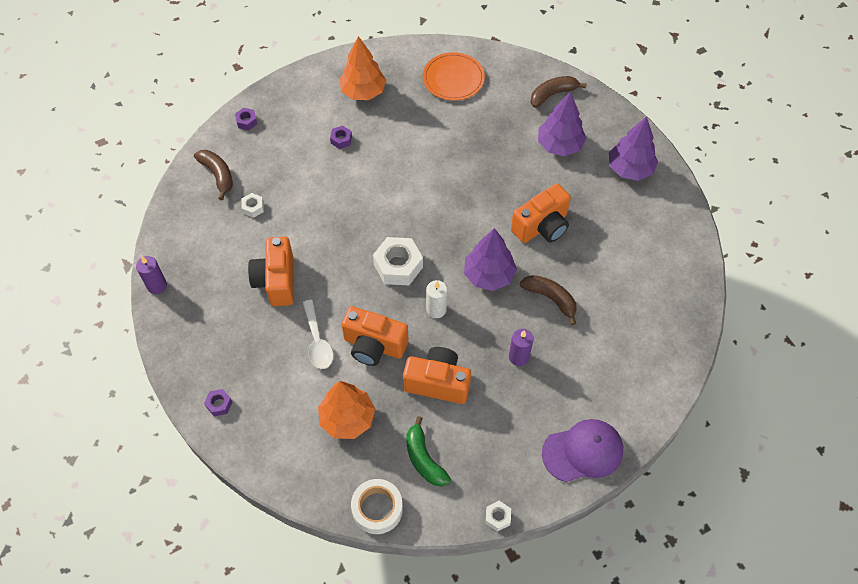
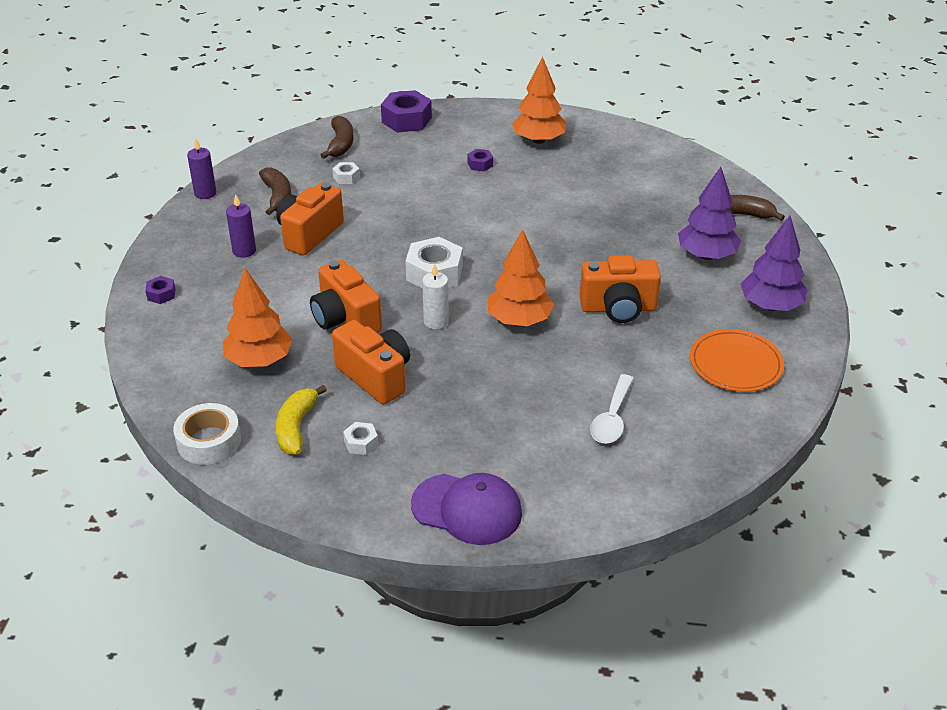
camera: 35 degrees right, 20 degrees down
(246, 121) = (406, 120): purple nut -> purple nut, size x2.02
(317, 341) = (297, 292): white spoon -> white spoon (612, 418)
(424, 459) = (296, 427): green banana -> yellow banana
(453, 78) = (641, 164): orange plate -> orange plate (735, 364)
(489, 275) = (519, 320): purple tree -> orange tree
(497, 517) = (316, 513): white nut -> white nut (361, 443)
(518, 357) = (481, 397): purple candle -> purple candle (244, 251)
(550, 298) = (567, 368): brown banana -> brown banana (277, 197)

